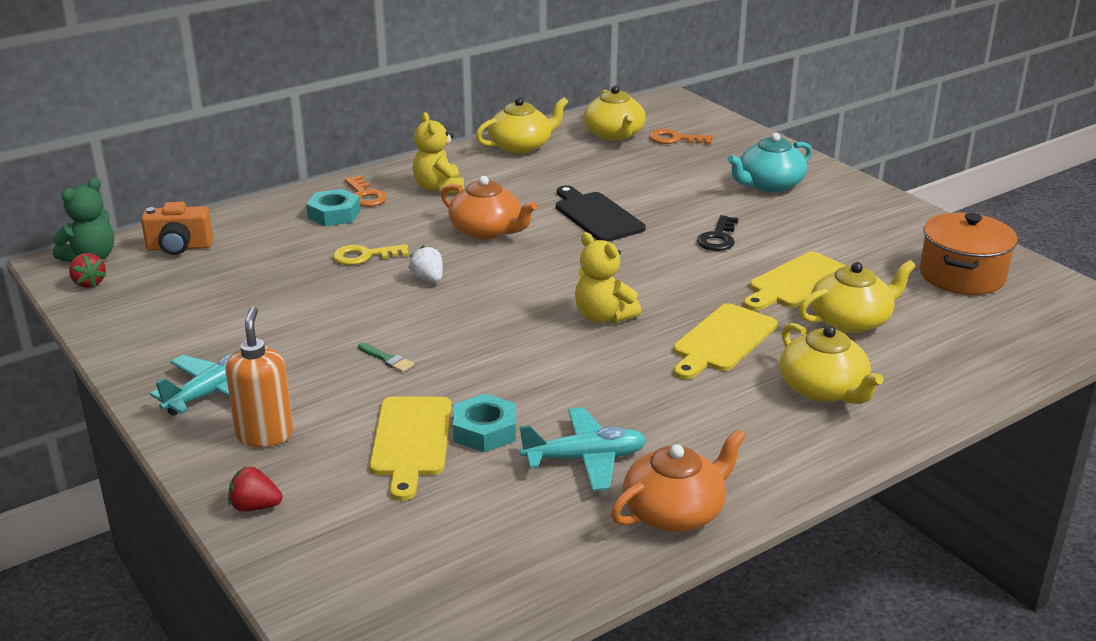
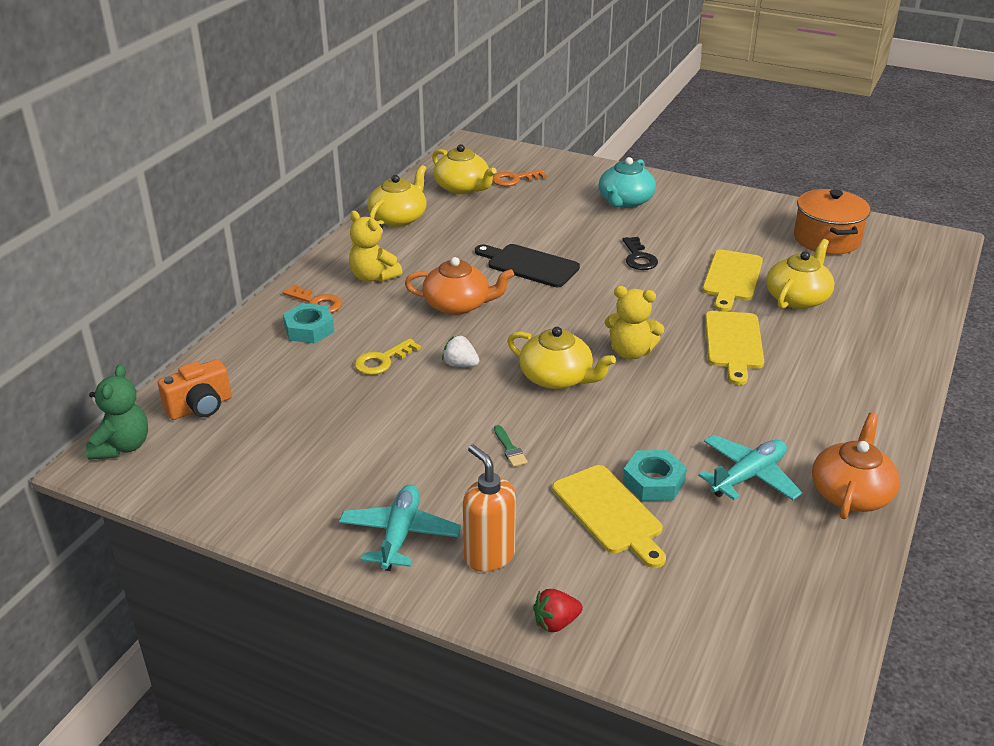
camera: 30 degrees left, 5 degrees up
(89, 283) = (152, 473): red strawberry -> none
(387, 359) = (509, 449): green brush -> green brush turned 60 degrees clockwise
(823, 389) = (838, 359): yellow teapot -> yellow teapot (557, 377)

